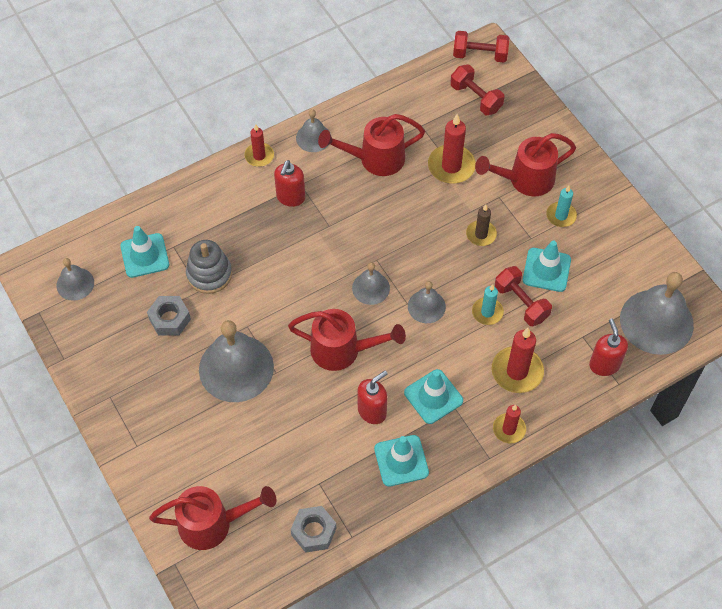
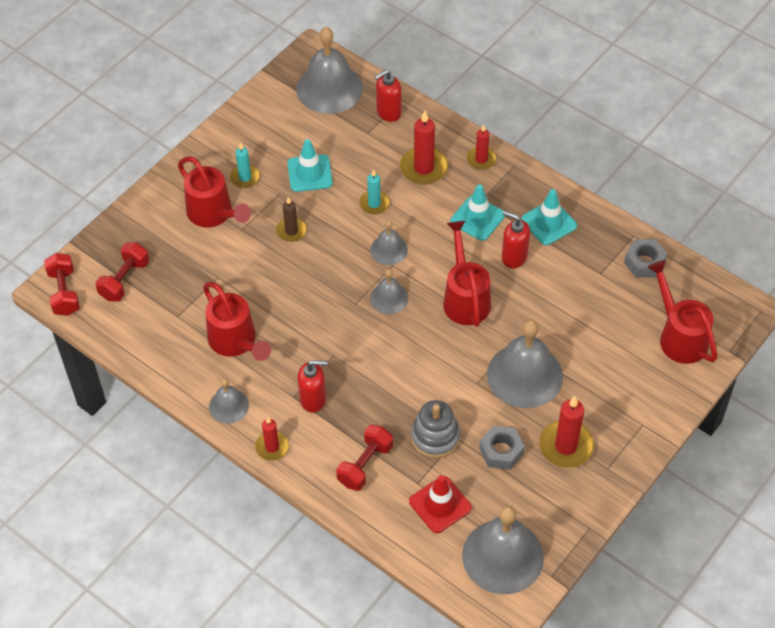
camera: 110 degrees left, 5 degrees down
(75, 284) = (503, 556): grey bell -> grey bell, size x1.91
(145, 255) = (440, 505): turquoise traffic cone -> red traffic cone
(451, 166) = (220, 276): red candle -> red candle (566, 446)
(521, 303) = (353, 182): red dumbbell -> red dumbbell (365, 465)

